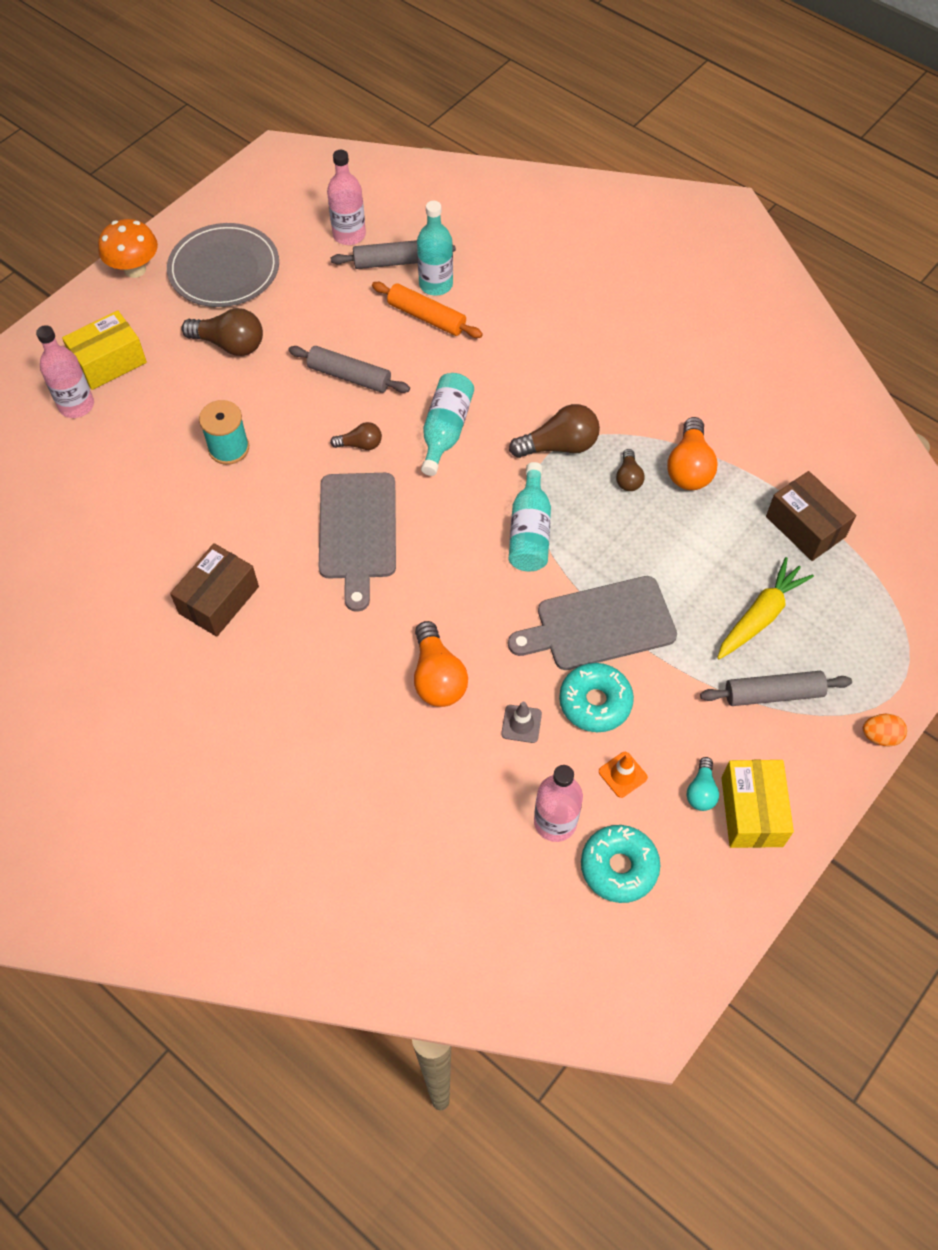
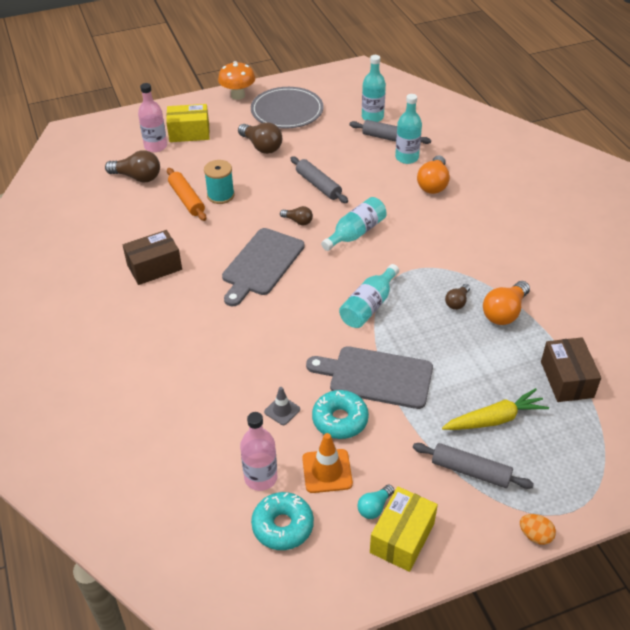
camera: 30 degrees right, 15 degrees down
(349, 235) = (372, 117): pink bottle -> turquoise bottle
(426, 317) = (388, 172): orange rolling pin -> orange rolling pin (186, 199)
(437, 677) = (249, 361): orange light bulb -> orange light bulb (433, 184)
(559, 446) = (423, 267): brown light bulb -> brown light bulb (137, 177)
(622, 774) = (327, 471): orange traffic cone -> orange traffic cone, size x1.58

